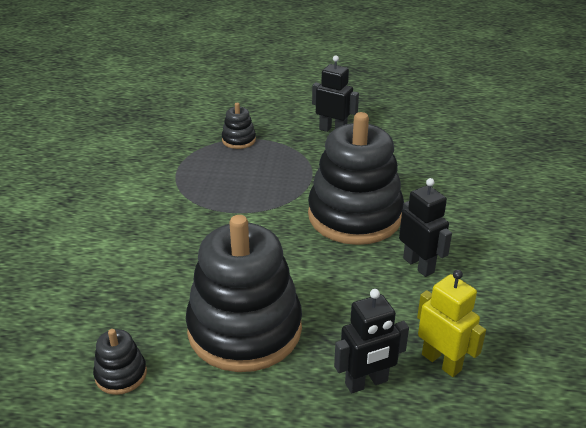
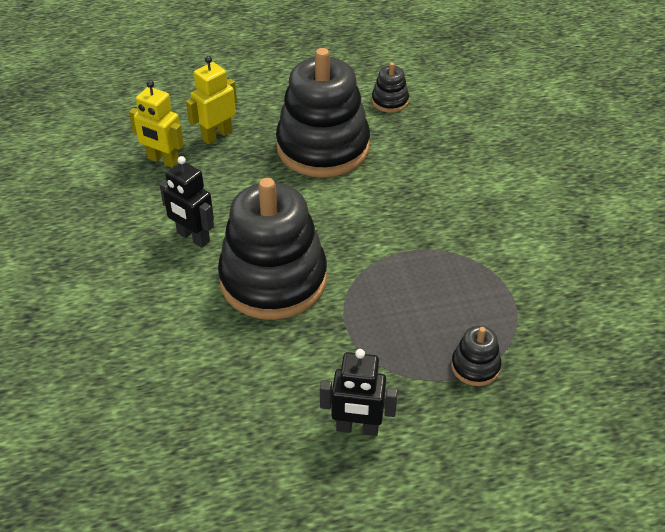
camera: 160 degrees right, 10 degrees up
(366, 383) = (216, 135): black robot -> yellow robot

